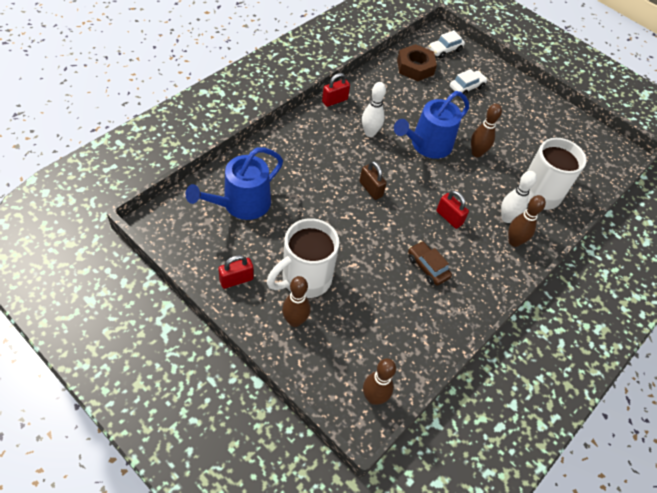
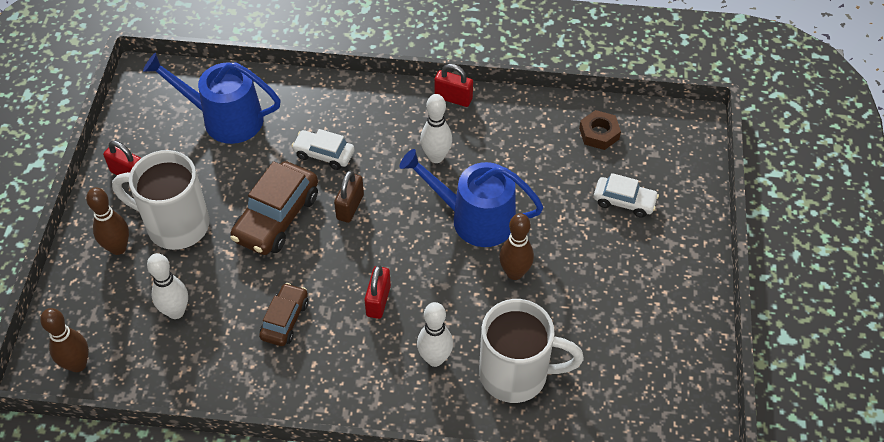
camera: 60 degrees right, 0 degrees up
(347, 226) = (276, 217): none -> brown car
(376, 318) = (176, 311): none -> white bowling pin
(415, 67) = (599, 133): brown nut -> brown nut, size x0.66
(445, 50) = (669, 143): white car -> white car (324, 154)
(514, 242) = (403, 385): brown bowling pin -> none

